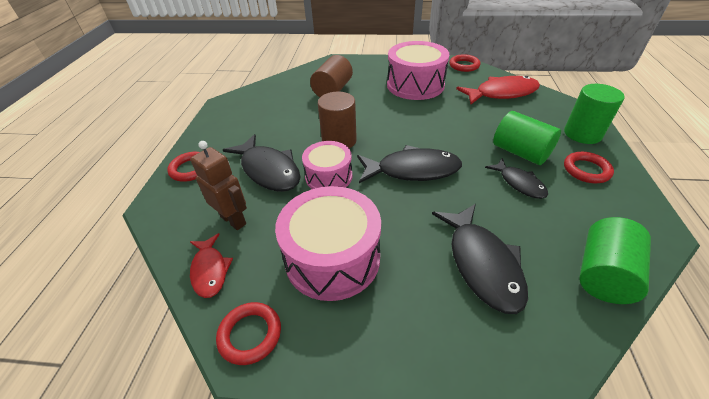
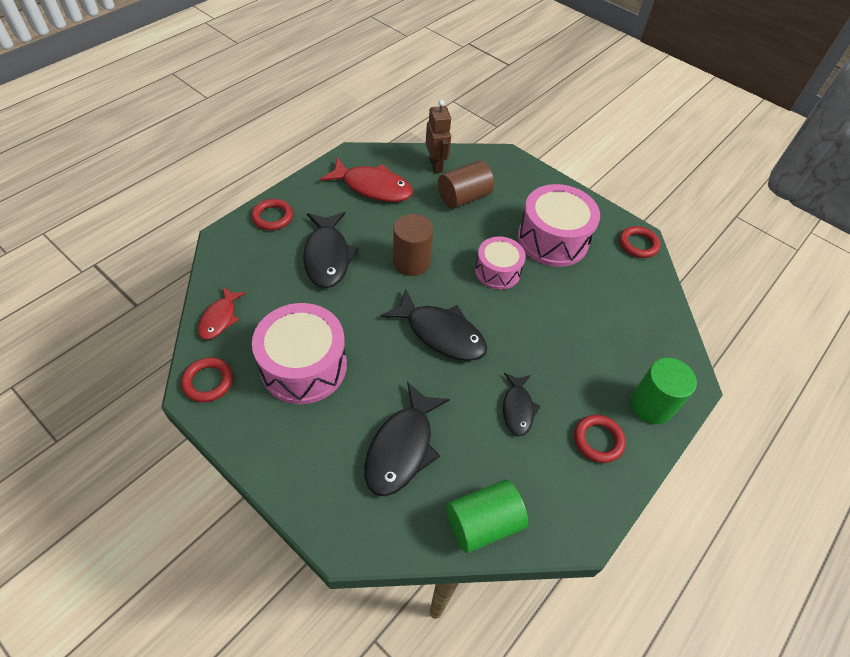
camera: 30 degrees right, 10 degrees up
(233, 220) = (265, 287): brown robot -> brown robot (436, 165)
(329, 176) = (367, 294): pink drum -> pink drum (497, 271)
(501, 93) = (632, 306): red fish -> red fish (373, 187)
(520, 152) = (559, 381): green cylinder -> none

